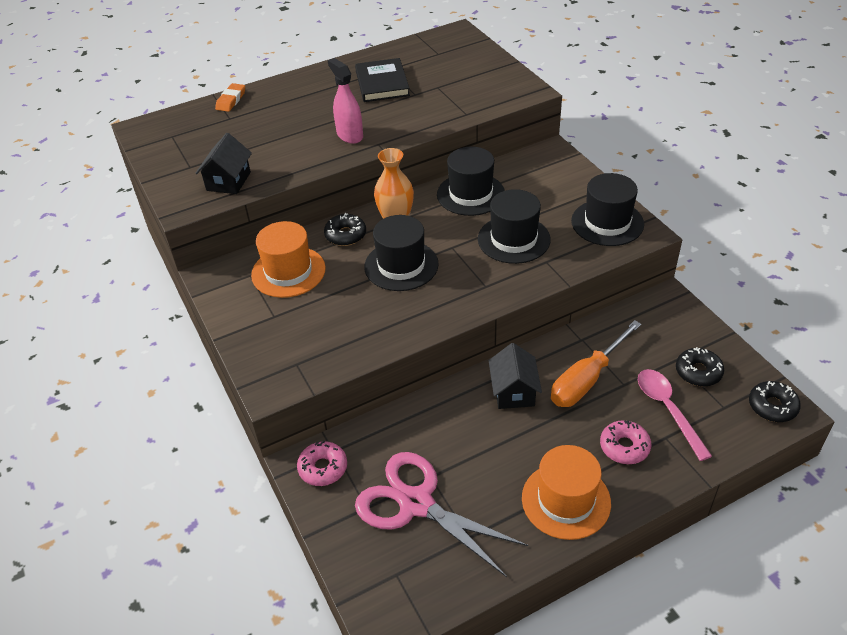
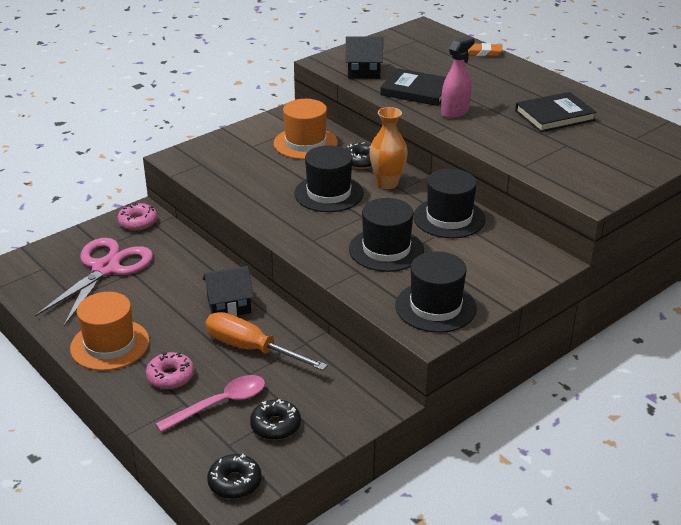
camera: 75 degrees right, 10 degrees down
(292, 152) = (416, 91): none -> black book

